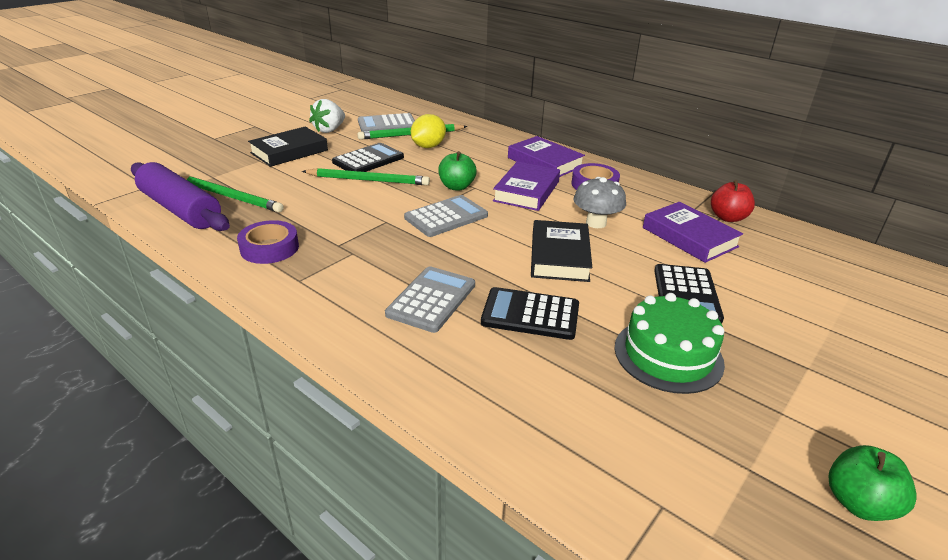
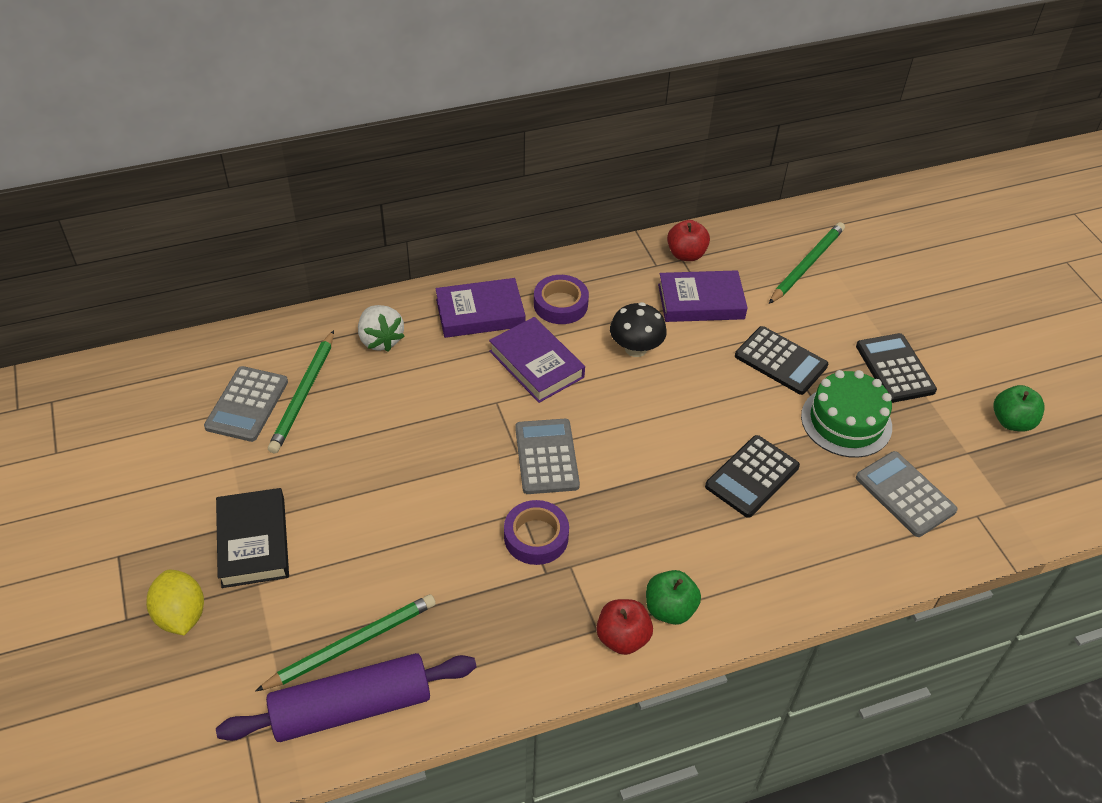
camera: 60 degrees left, 15 degrees up
(269, 248) = (513, 637): purple tape -> purple tape (536, 537)
(298, 294) = (622, 638): none -> red apple
(329, 130) = (212, 473): white strawberry -> white strawberry (380, 340)
(368, 160) = (348, 468): black calculator -> black calculator (895, 368)
(368, 180) = (407, 489): green pencil -> green pencil (806, 264)
(428, 146) = (355, 393): yellow lemon -> yellow lemon (181, 615)
(431, 299) = (691, 536): grey calculator -> grey calculator (905, 494)
(456, 187) = (484, 416): green apple -> green apple (669, 609)
(559, 256) = (676, 408): black book -> none
(596, 223) = (635, 348): grey mushroom -> black mushroom

